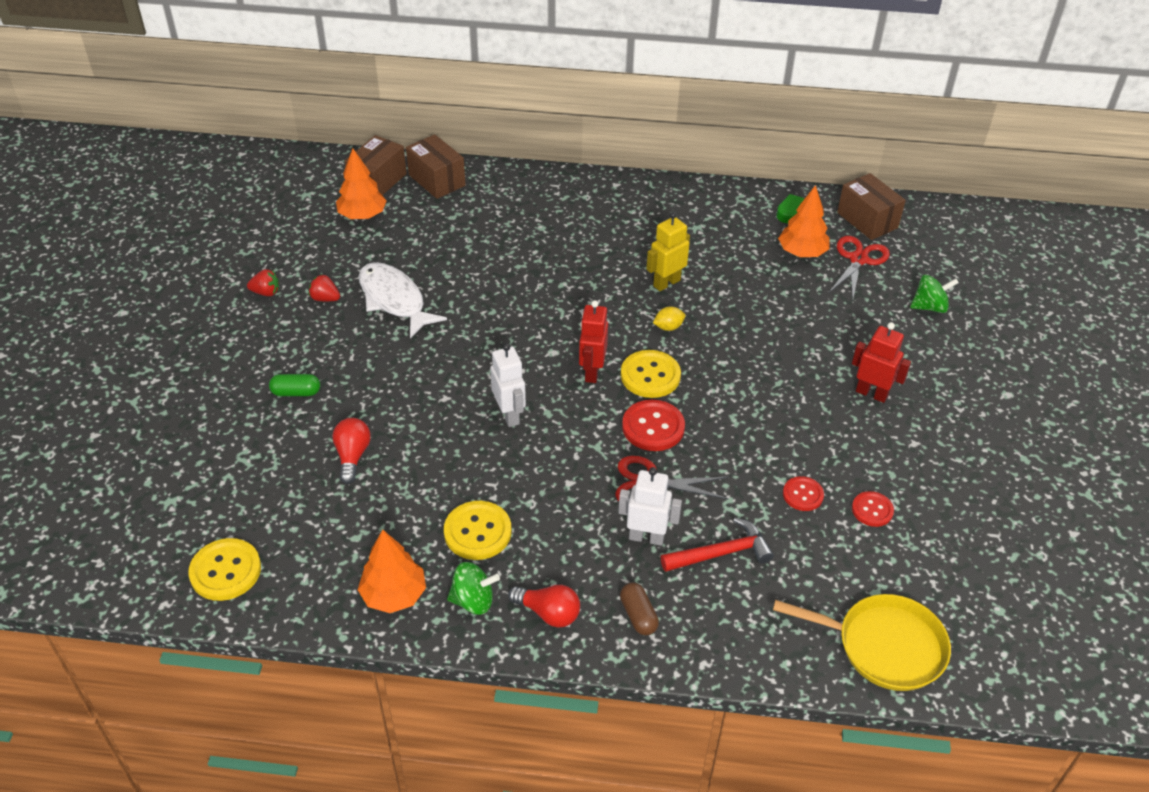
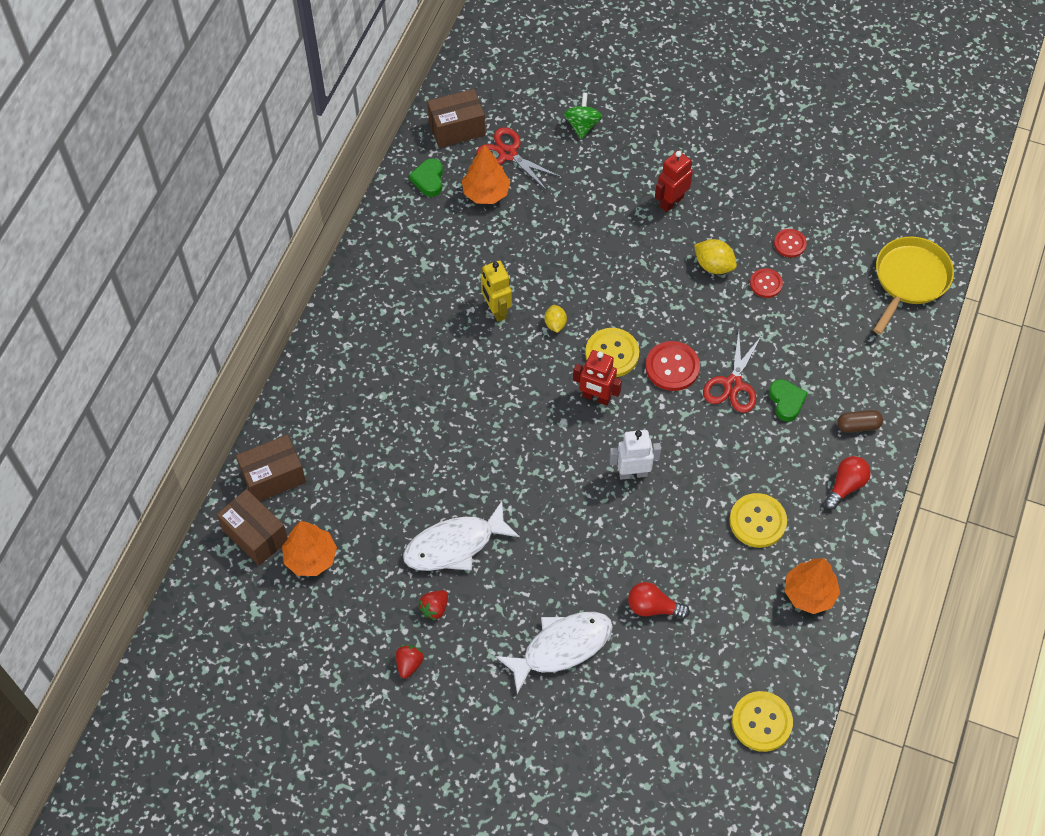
camera: 75 degrees left, 15 degrees up
(296, 392) = (561, 647): green capsule -> white fish
(473, 600) = (825, 536): green spinning top -> none
(646, 537) = (786, 401): white robot -> green heart
(721, 553) = (811, 355): red hammer -> none
(804, 443) = (713, 265): none -> yellow lemon

